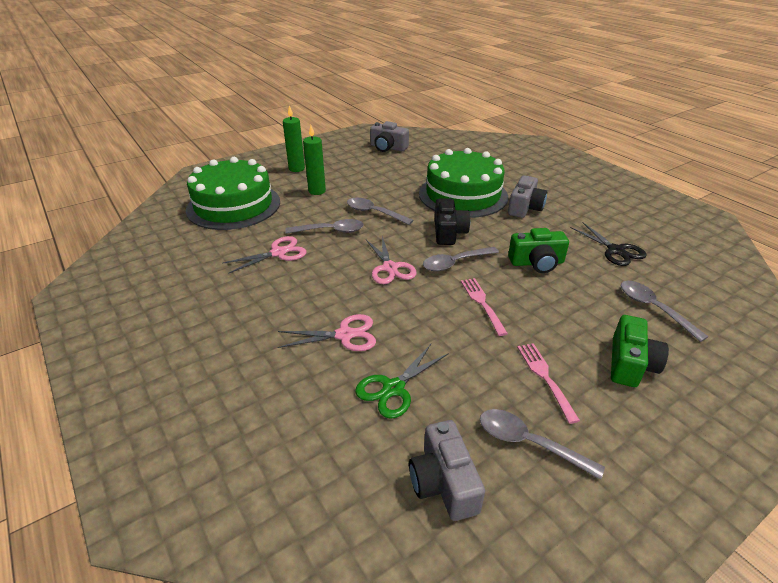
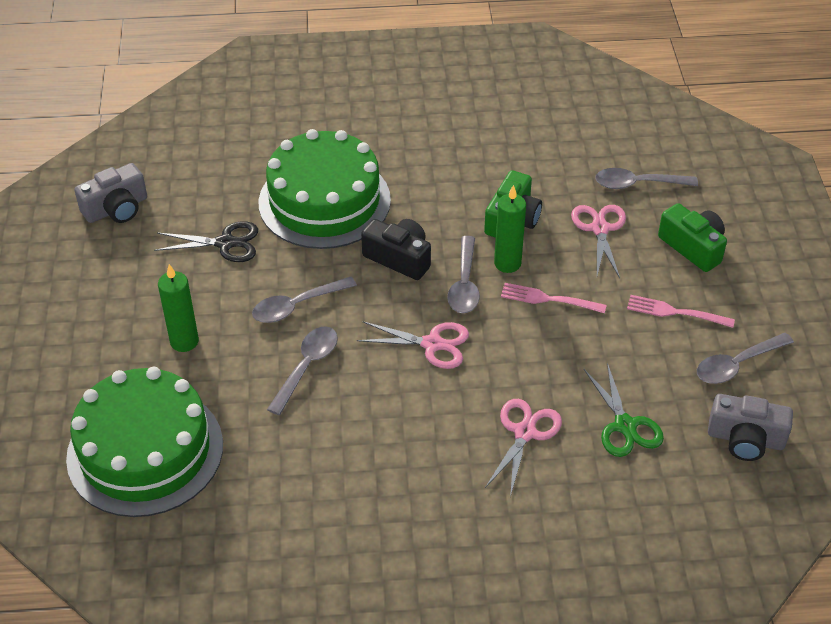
camera: 60 degrees left, 10 degrees up
(278, 253) = (319, 438): pink scissors -> pink scissors (600, 229)
(296, 169) = (88, 339): green candle -> green candle (507, 263)
(525, 207) = (400, 164): grey camera -> none
(615, 250) = (536, 148): black scissors -> black scissors (225, 243)

